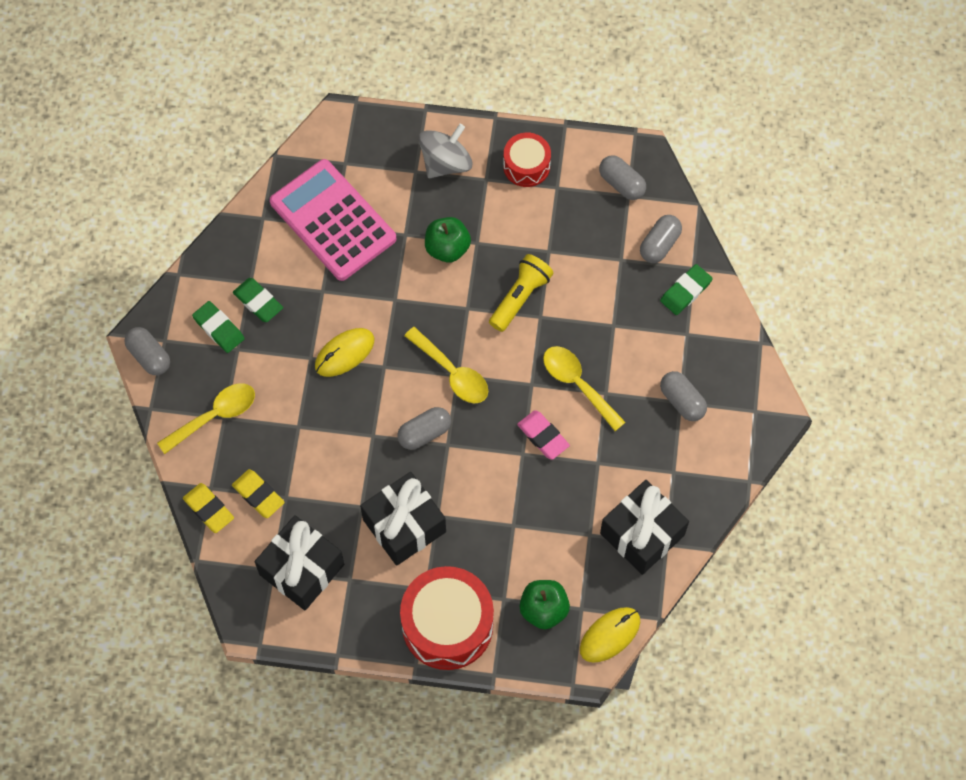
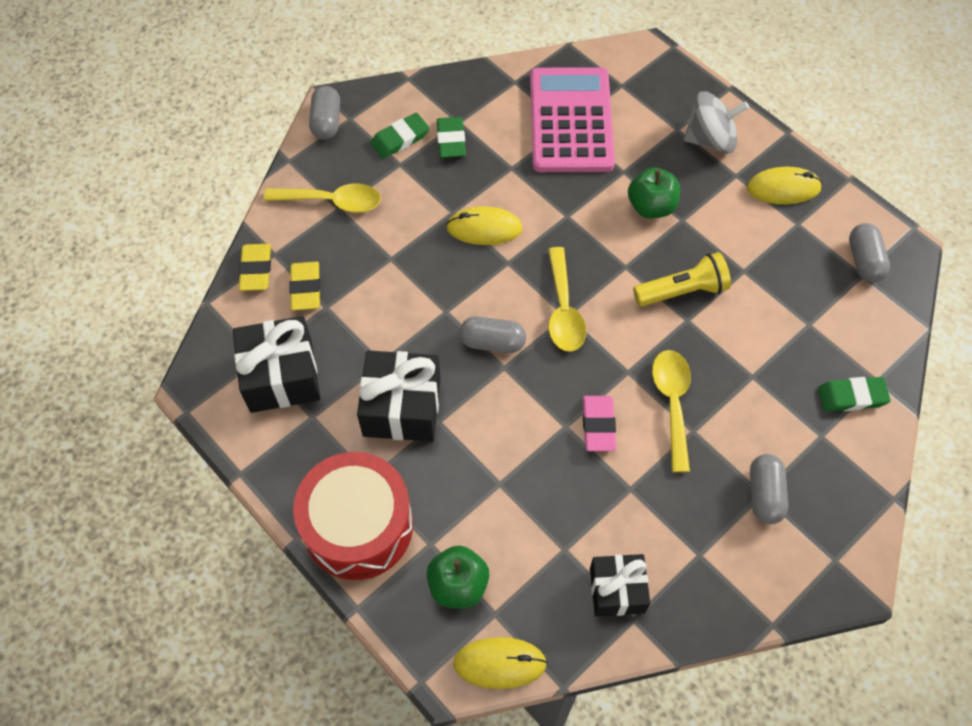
camera: 40 degrees right, 5 degrees down
(219, 329) = (400, 139): green eraser -> green eraser turned 60 degrees clockwise
(526, 166) = (783, 188): red drum -> yellow mouse
(642, 534) = (617, 590): black gift -> black gift, size x0.66
(659, 245) = (859, 337): grey capsule -> none

